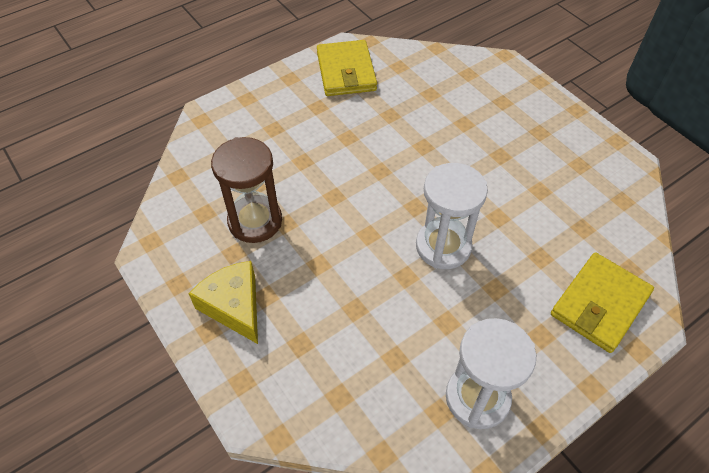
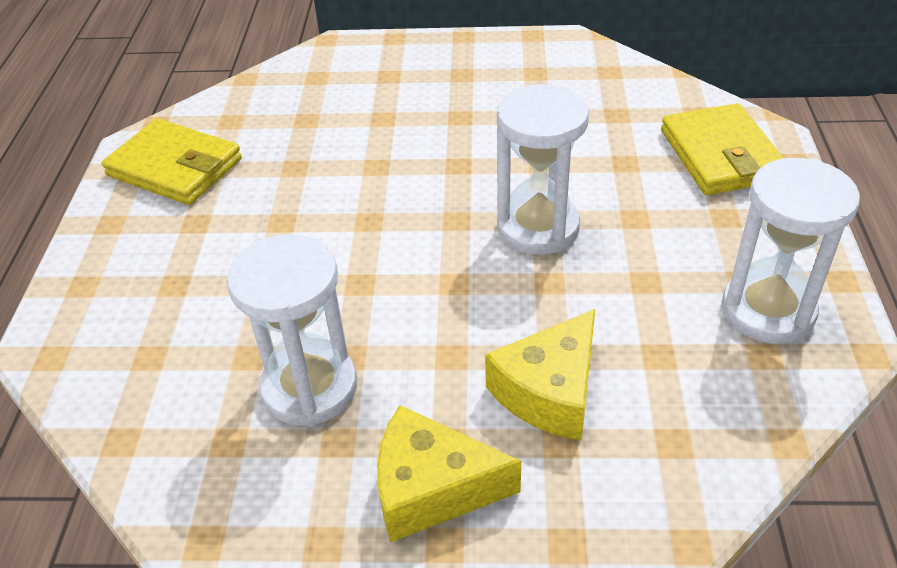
camera: 50 degrees left, 10 degrees down
(255, 221) = (310, 387): brown hourglass -> white hourglass
(329, 321) = (549, 391): none -> yellow cheese

